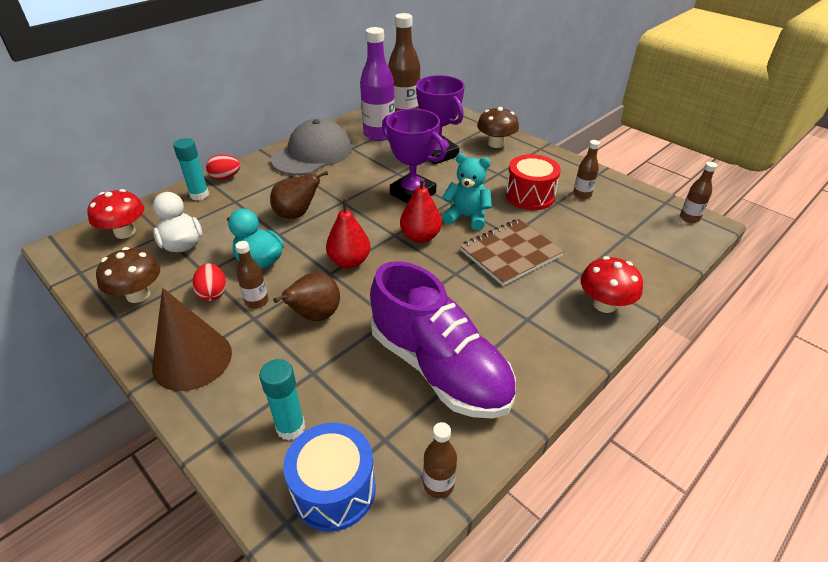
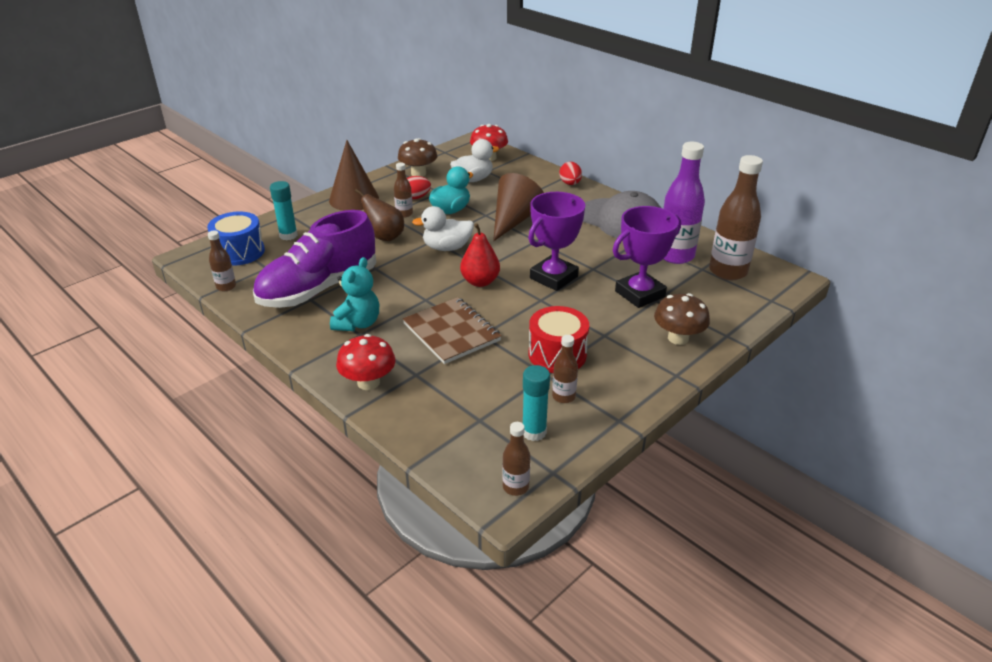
camera: 90 degrees right, 5 degrees down
(199, 195) = (541, 176): turquoise glue stick -> turquoise glue stick (534, 432)
(297, 214) = (514, 220): brown pear -> brown cone
(349, 261) = (447, 248): red pear -> white duck
(467, 217) = (512, 309): turquoise teddy bear -> turquoise teddy bear (358, 323)

